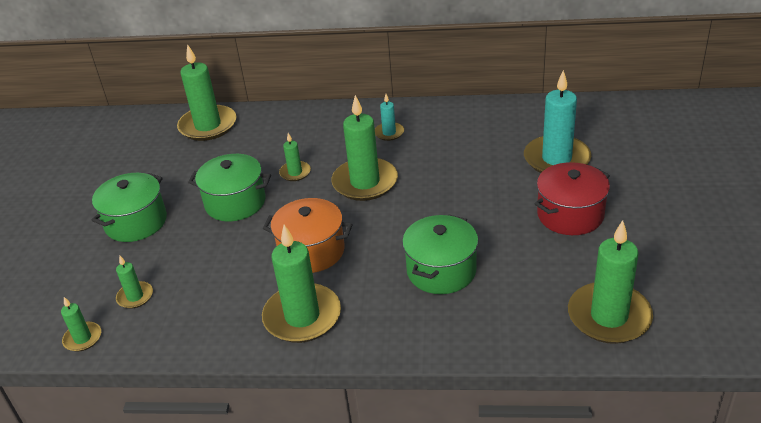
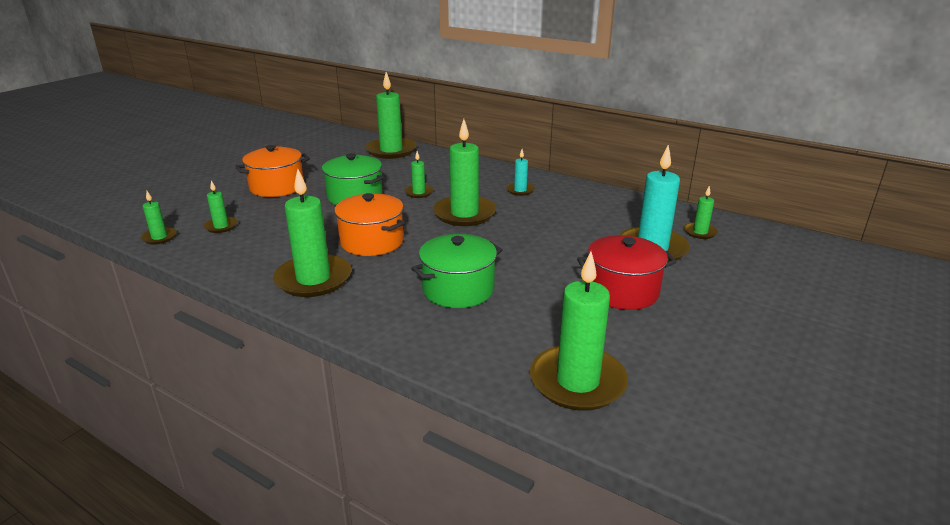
camera: 25 degrees right, 10 degrees down
(136, 222) = (277, 187): green pot -> orange pot
(579, 125) = (700, 232): none -> green candle

